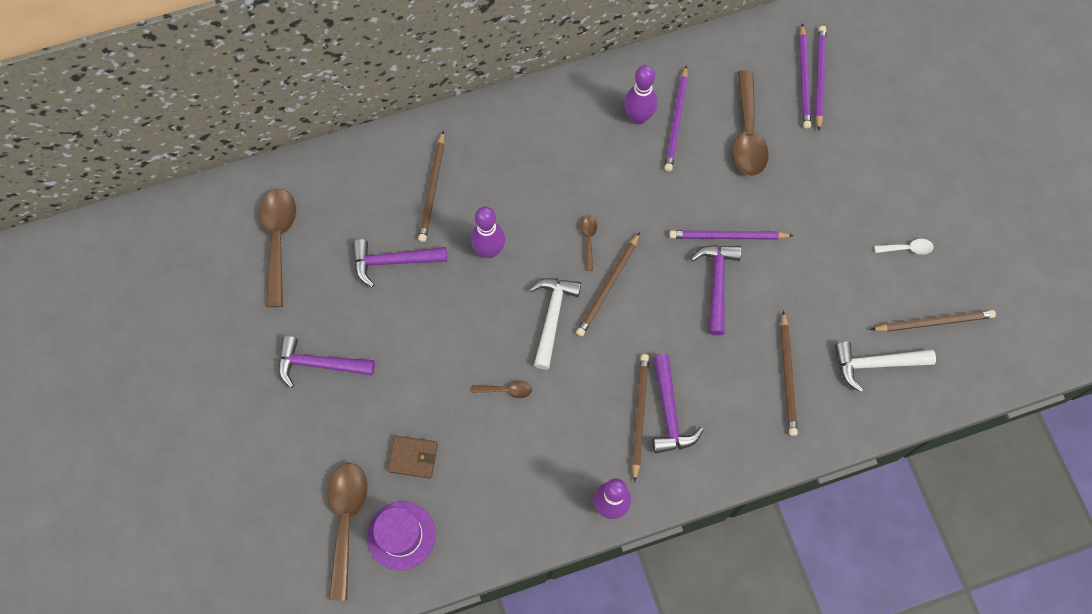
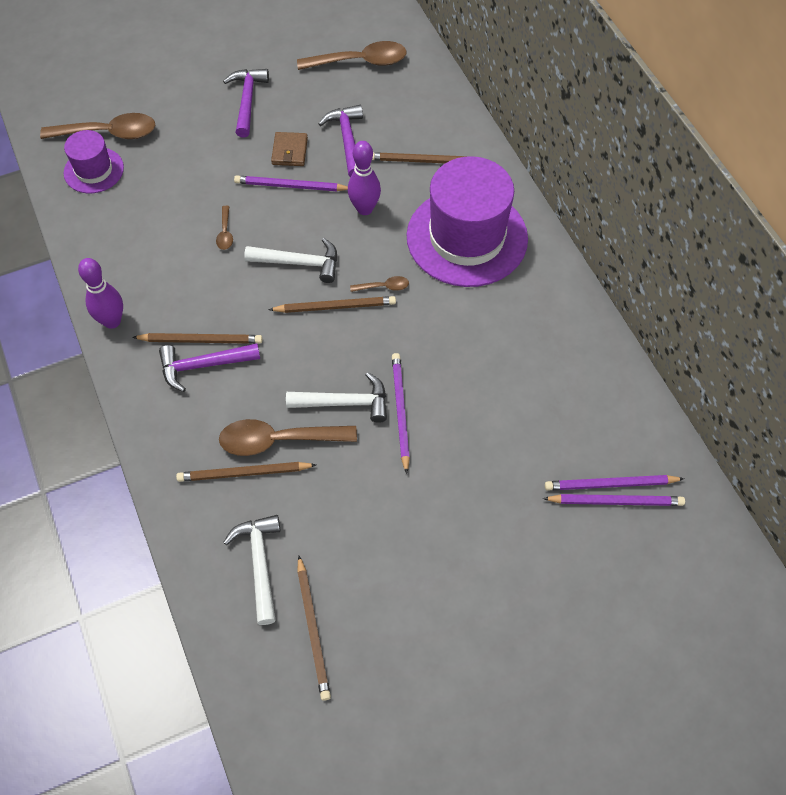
camera: 85 degrees right, 10 degrees down
(413, 457) = (162, 172): brown wallet -> brown wallet (290, 151)
(535, 159) = (467, 237): none -> purple hat
(608, 286) = (335, 306): brown pencil -> brown pencil turned 150 degrees clockwise
(638, 117) = (530, 322): purple bowling pin -> none
(676, 121) = (532, 357): purple pencil -> purple pencil (291, 186)
(717, 283) = (345, 403): purple hammer -> white hammer
(747, 134) = (527, 427): brown spoon -> brown spoon (278, 440)
(907, 248) = (404, 600): white spoon -> none

